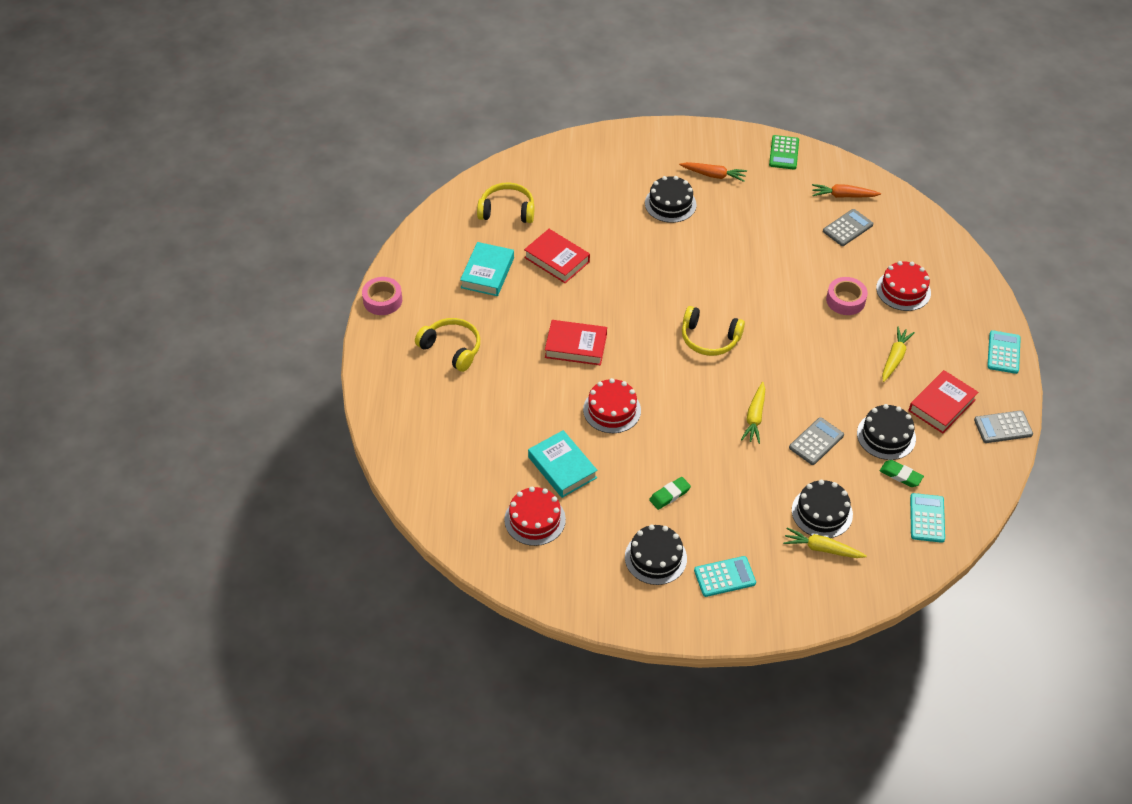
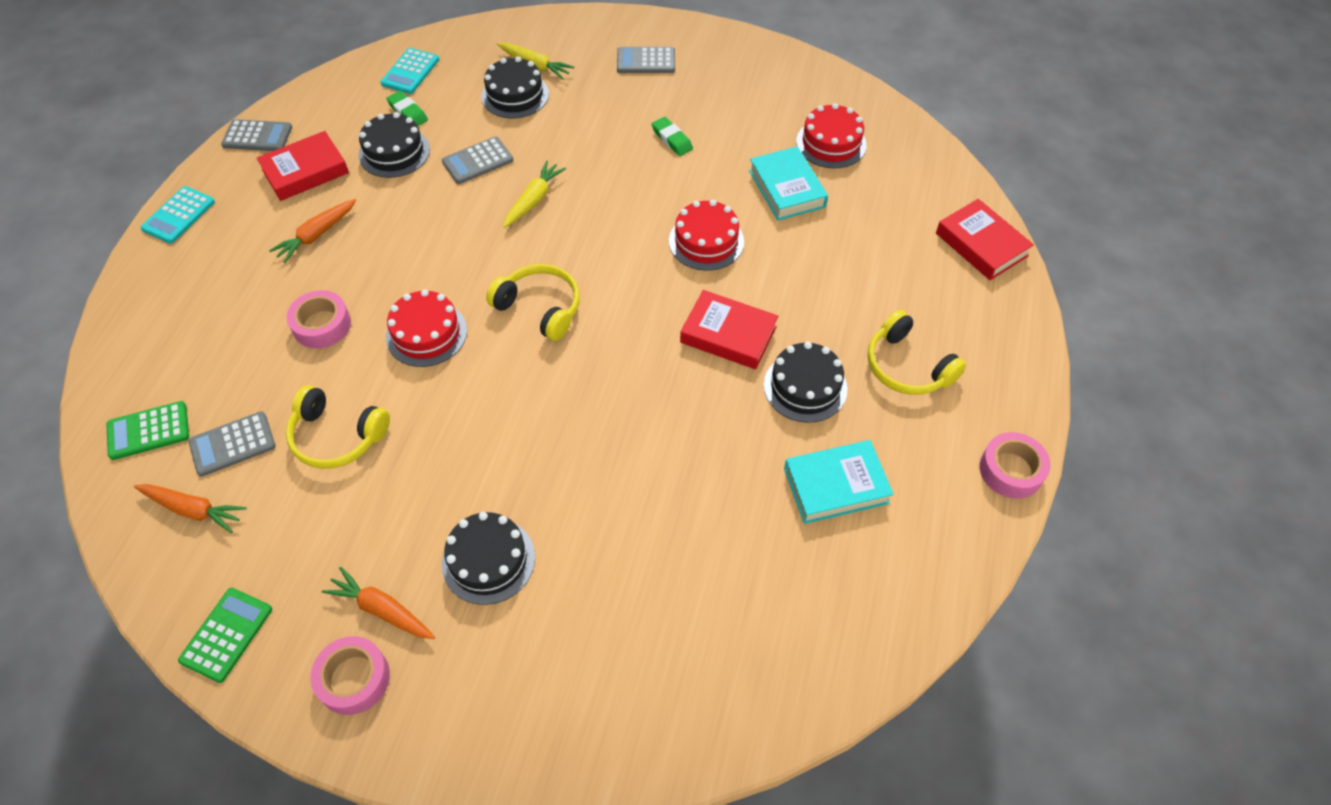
camera: 165 degrees left, 5 degrees up
(487, 273) = (836, 485): turquoise book -> turquoise book turned 45 degrees clockwise
(507, 211) = (780, 612): yellow headphones -> yellow headphones (337, 436)
(557, 259) = (717, 487): red book -> red book (981, 244)
(655, 557) = (710, 88): black cake -> black cake (805, 387)
(669, 495) = (672, 139): green eraser -> green eraser turned 75 degrees clockwise
(710, 149) = (354, 679): none -> pink tape
(724, 577) = (646, 61): turquoise calculator -> grey calculator
(894, 358) = (317, 235): yellow carrot -> orange carrot
(901, 225) = (148, 431): none -> green calculator
(903, 290) = (232, 323): red cake -> red cake (426, 333)

